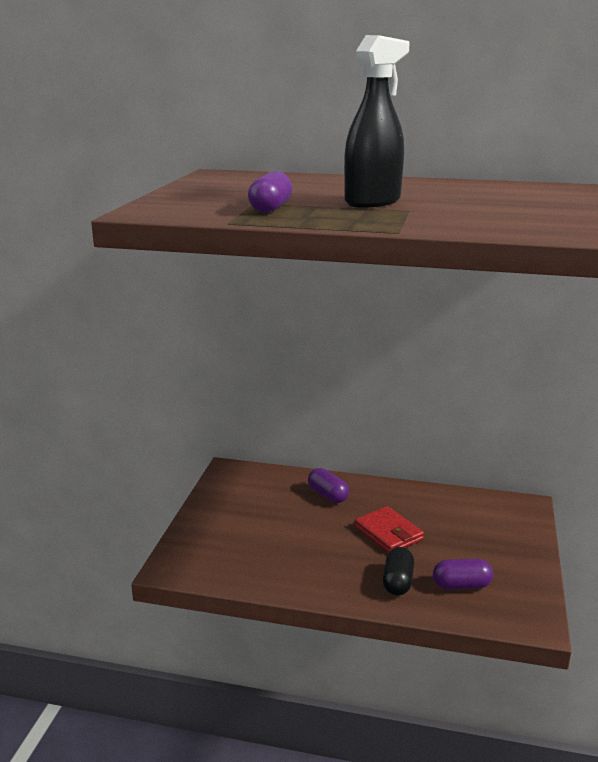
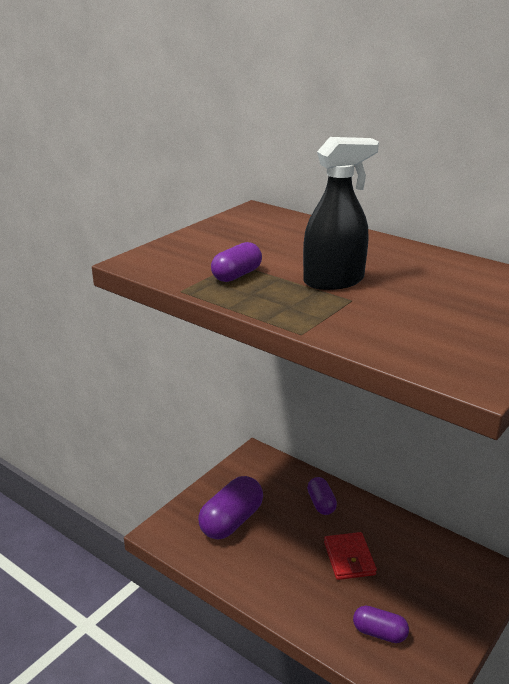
camera: 25 degrees right, 5 degrees up
(246, 535) = (231, 521): none -> purple capsule
(397, 582) = (326, 609): black capsule -> none

